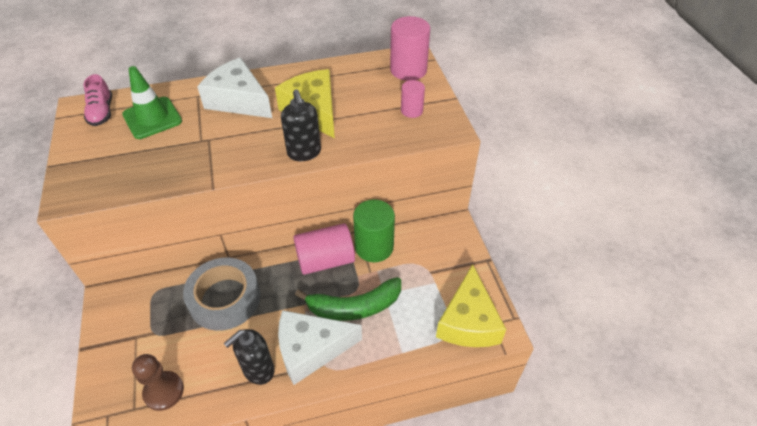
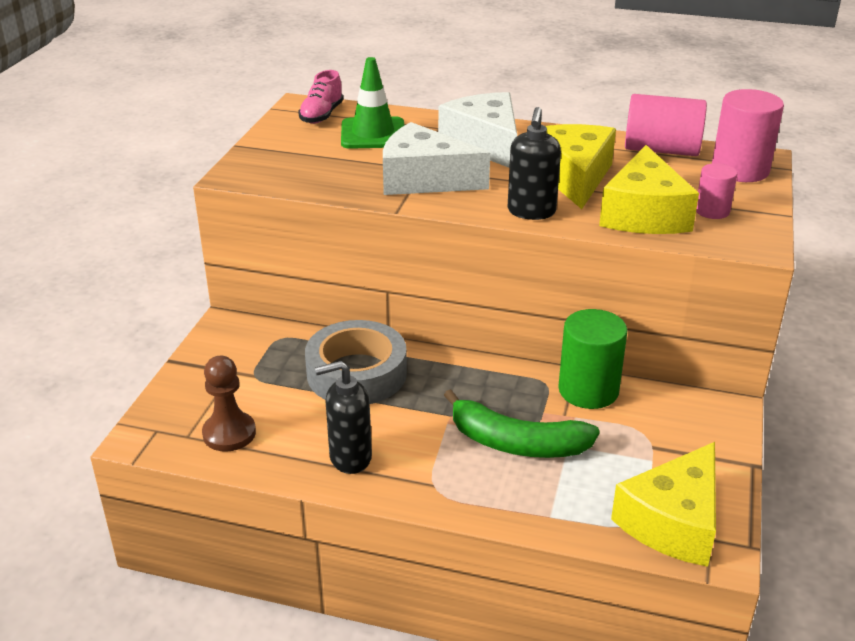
camera: 30 degrees right, 15 degrees down
(311, 349) = (429, 464): white cheese -> white cheese (424, 179)
(325, 260) = (510, 381): pink cylinder -> pink cylinder (661, 150)
(374, 128) = (644, 214): none -> yellow cheese

